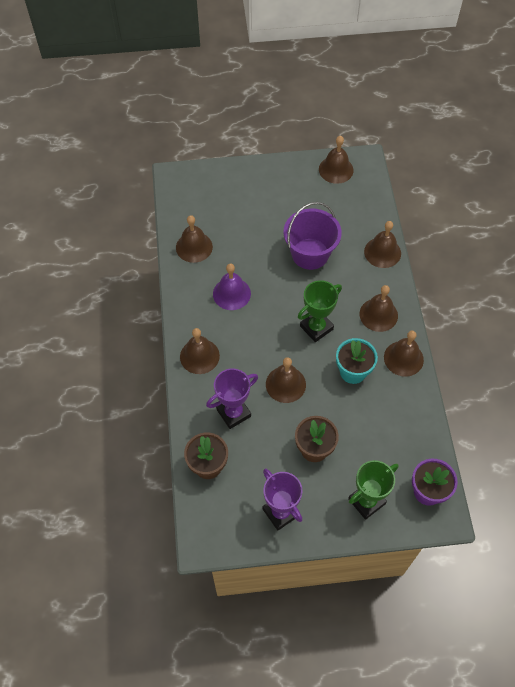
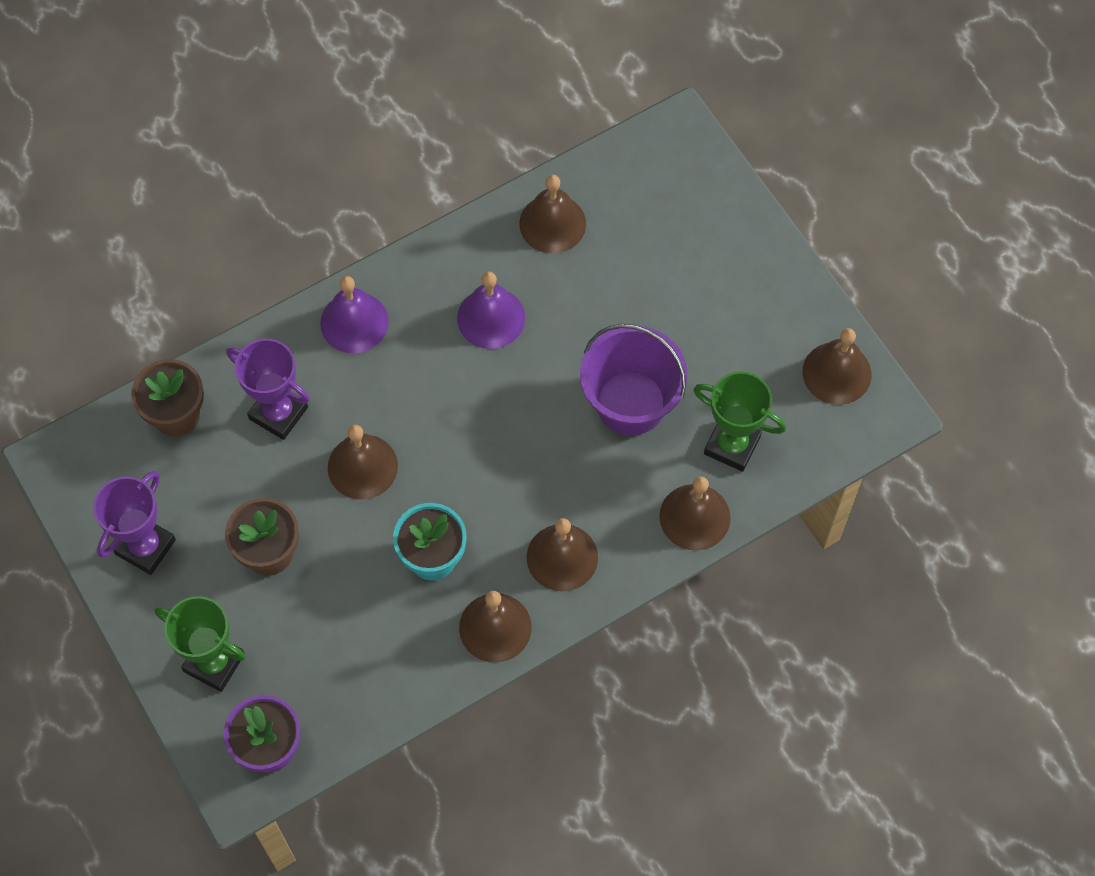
camera: 65 degrees right, 5 degrees up
(199, 356) = (354, 322): brown bell -> purple bell
(316, 327) = (489, 470): green trophy -> green trophy (732, 445)

